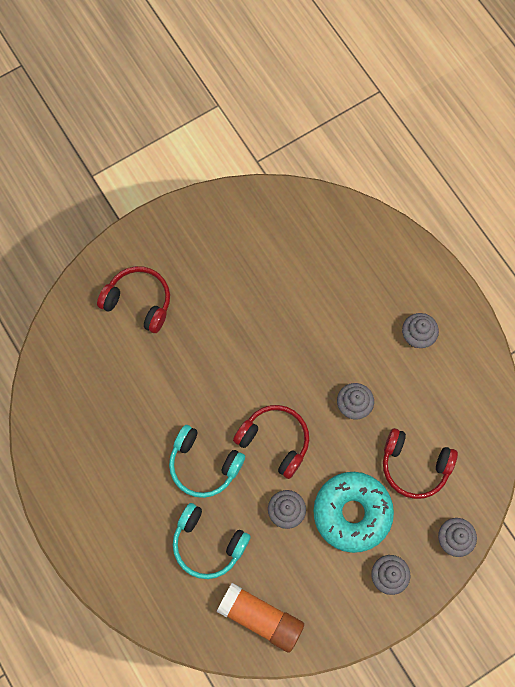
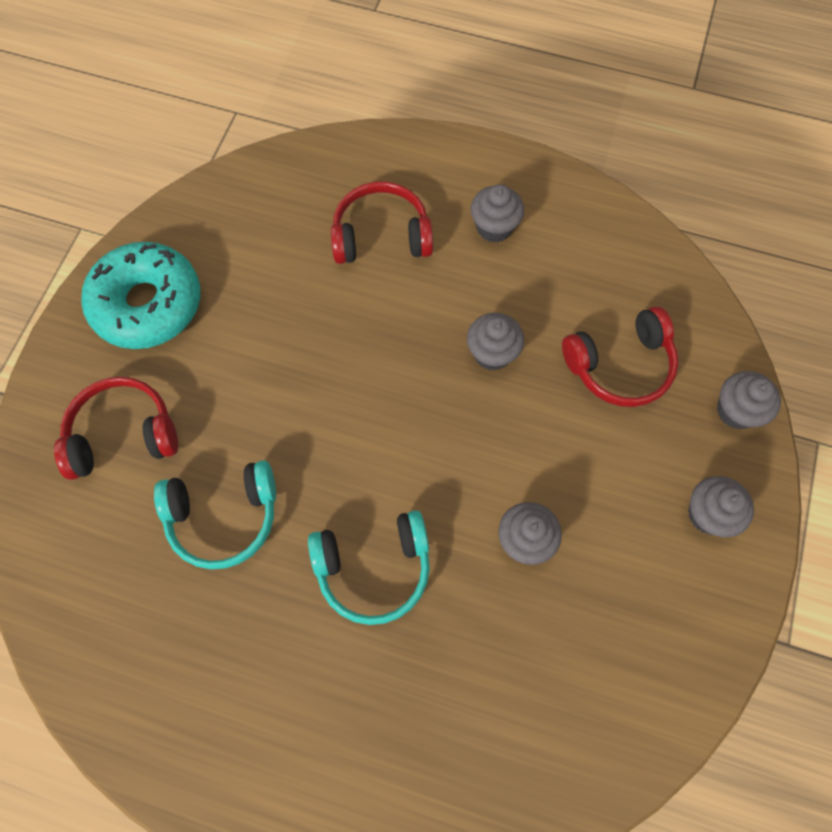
camera: 40 degrees left, 5 degrees down
(208, 544) = (465, 666): turquoise headphones -> turquoise headphones (224, 517)
(261, 618) = (613, 703): orange glue stick -> none
(275, 440) = (437, 466): red headphones -> red headphones (381, 235)
(352, 513) = (602, 476): turquoise donut -> turquoise donut (148, 304)

